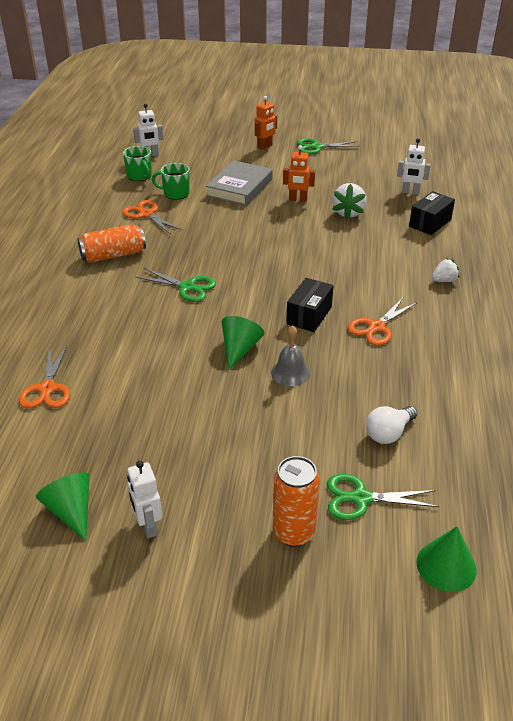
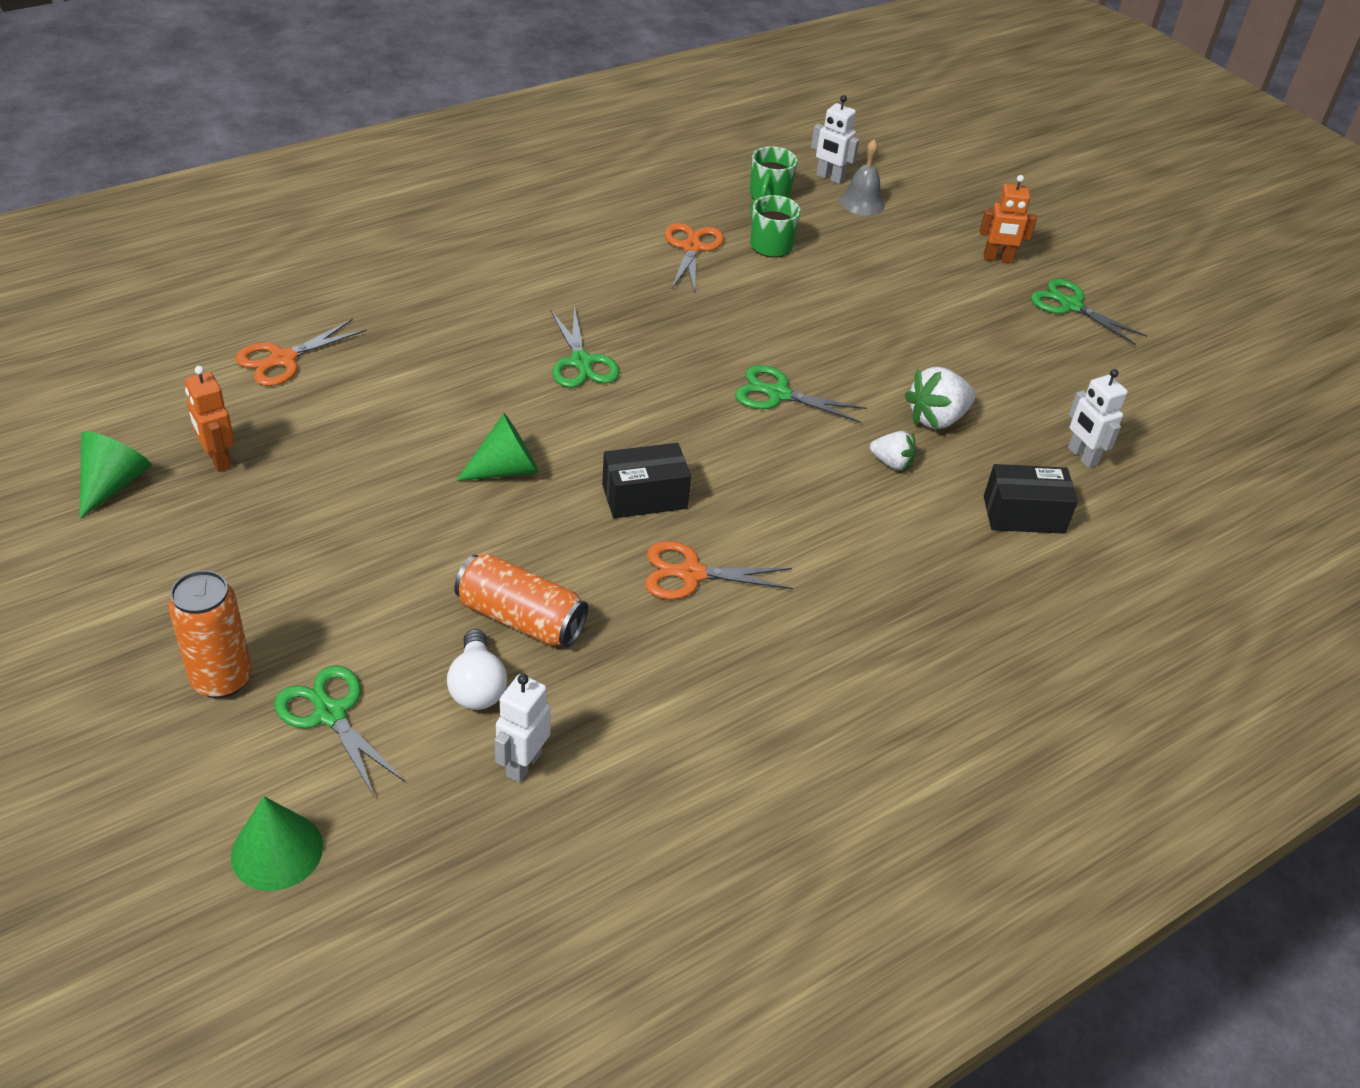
camera: 45 degrees right, 5 degrees up
(113, 255) = (575, 270): orange can -> orange can (520, 618)
(148, 526) = (137, 553): white robot -> white robot (523, 764)
(239, 187) = (860, 290): grey book -> none
(283, 243) = (778, 394): none -> green scissors
(290, 372) = (507, 537): grey bell -> grey bell (862, 202)
(298, 200) = (903, 356): orange robot -> orange robot (218, 459)
(389, 433) = (477, 686): white light bulb -> white light bulb turned 105 degrees counterclockwise
(444, 280) = (887, 595): white strawberry -> white strawberry (891, 463)

